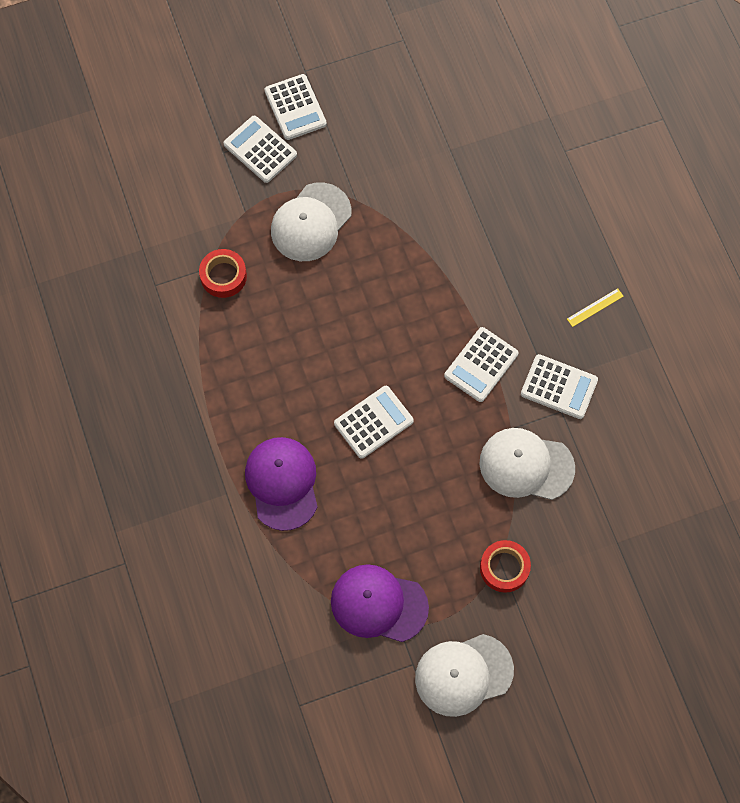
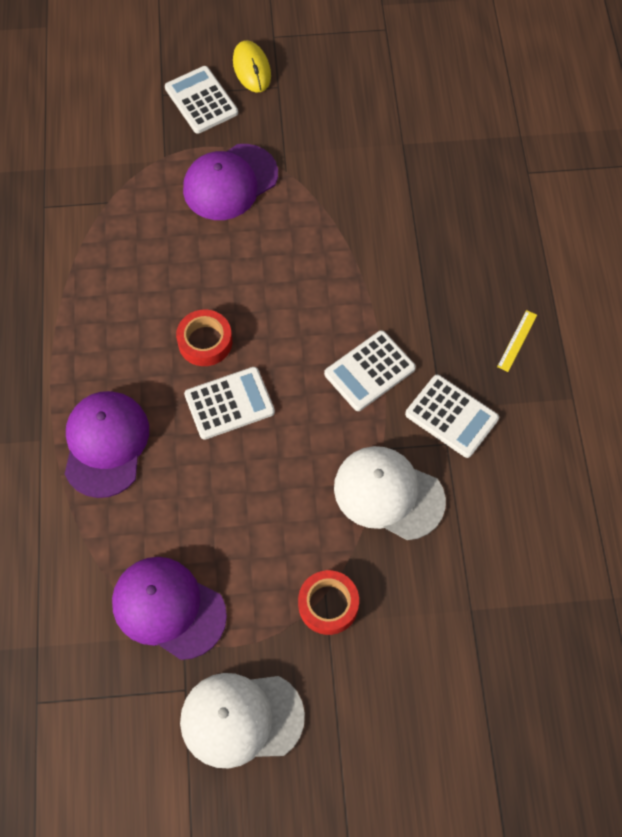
camera: 15 degrees right, 5 degrees down
(223, 276) = (119, 214): red tape -> red tape (205, 342)
(295, 107) = (251, 69): white calculator -> yellow mouse
(311, 222) = (230, 182): white cap -> purple cap
(595, 307) = (517, 340): yellow ruler -> yellow ruler turned 45 degrees counterclockwise

